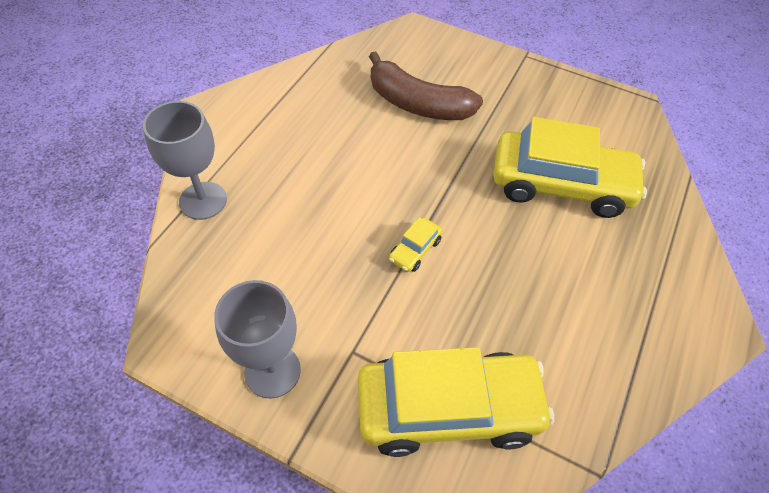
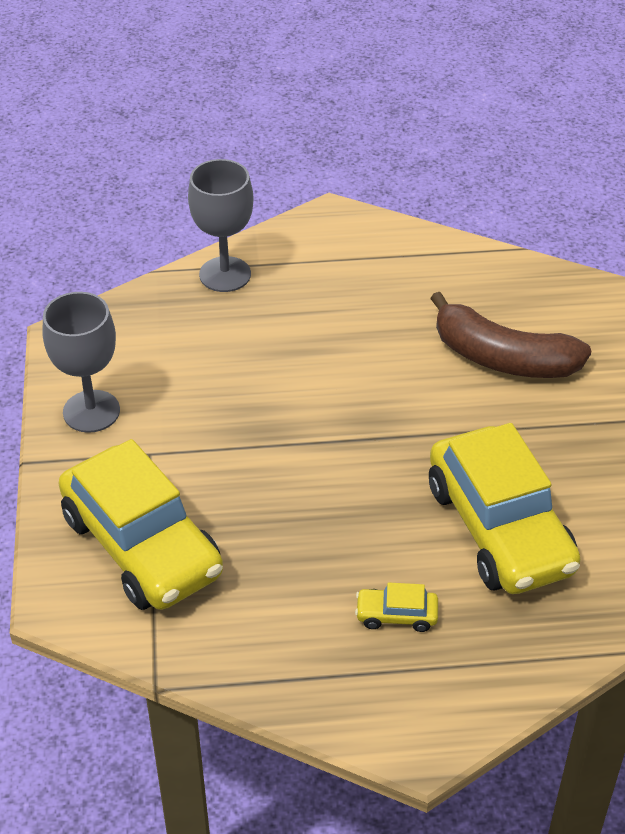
camera: 60 degrees right, 10 degrees down
(415, 250) = (298, 445): yellow car -> yellow car (396, 615)
(417, 104) = (502, 358): brown banana -> brown banana turned 60 degrees counterclockwise

